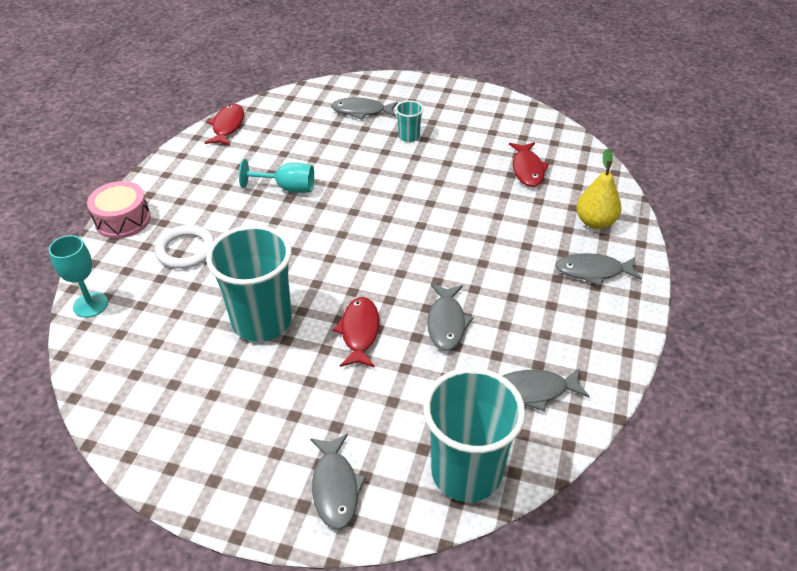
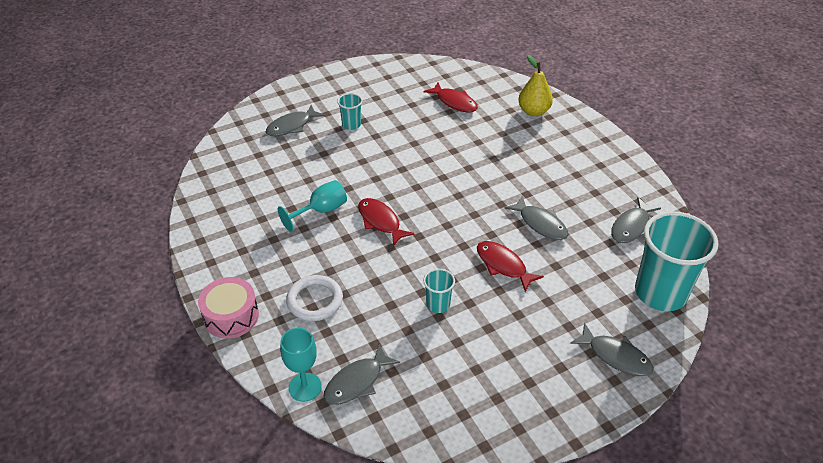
camera: 45 degrees left, 0 degrees up
(227, 126) = (204, 197): red fish -> red fish (380, 221)
(262, 321) = (438, 304): turquoise cup -> turquoise cup, size x0.45
(593, 271) = (570, 141): grey fish -> grey fish (357, 382)

